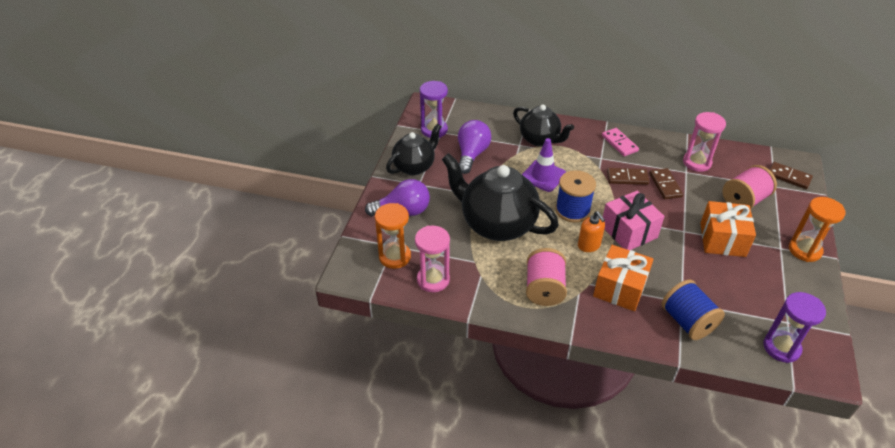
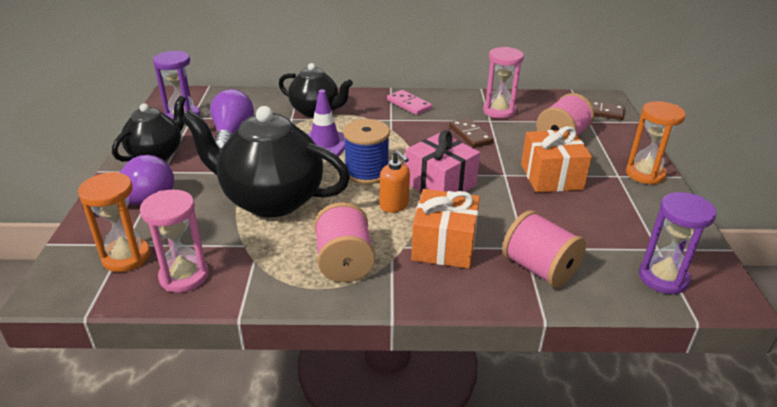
camera: 15 degrees left, 10 degrees down
(627, 178) = (425, 133): brown domino -> none
(687, 322) = (539, 269): blue spool -> pink spool

